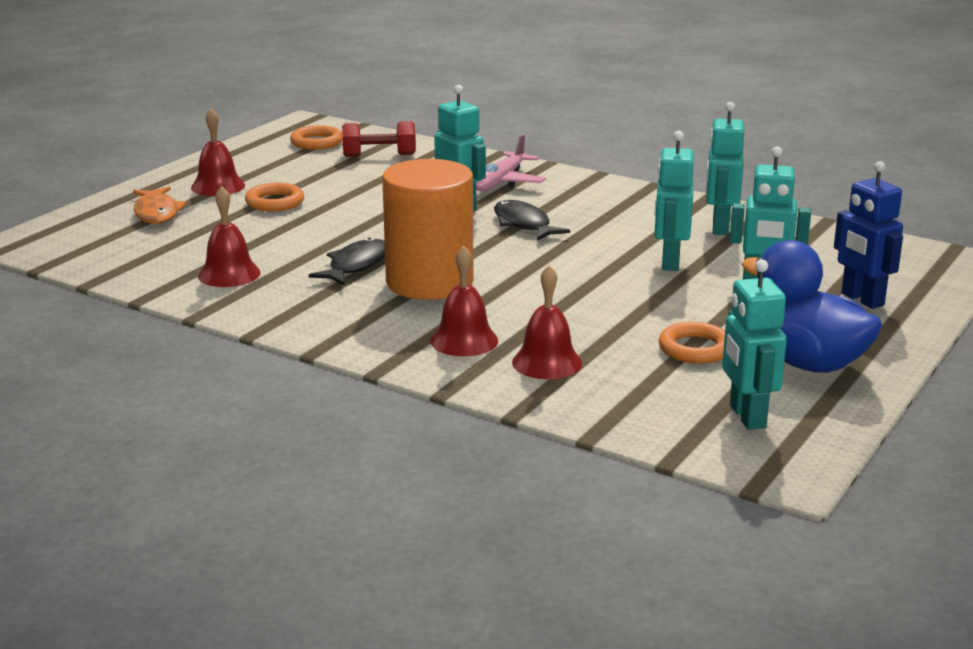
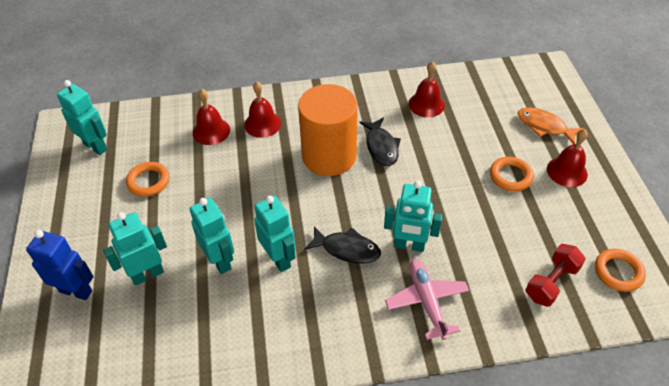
camera: 140 degrees right, 25 degrees up
(719, 227) = (220, 335): turquoise robot -> turquoise robot (279, 259)
(807, 363) = (84, 203): blue duck -> none

